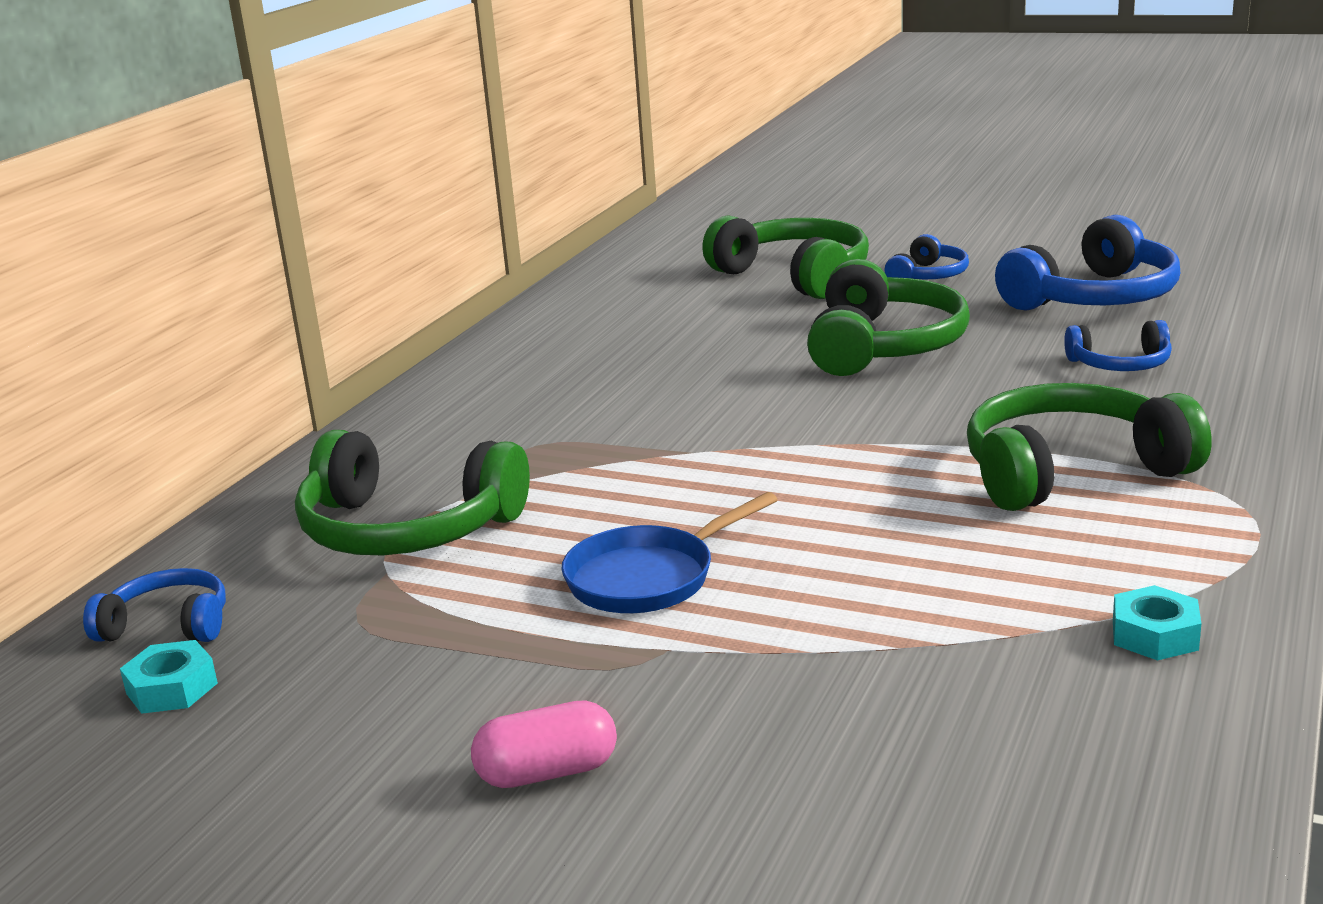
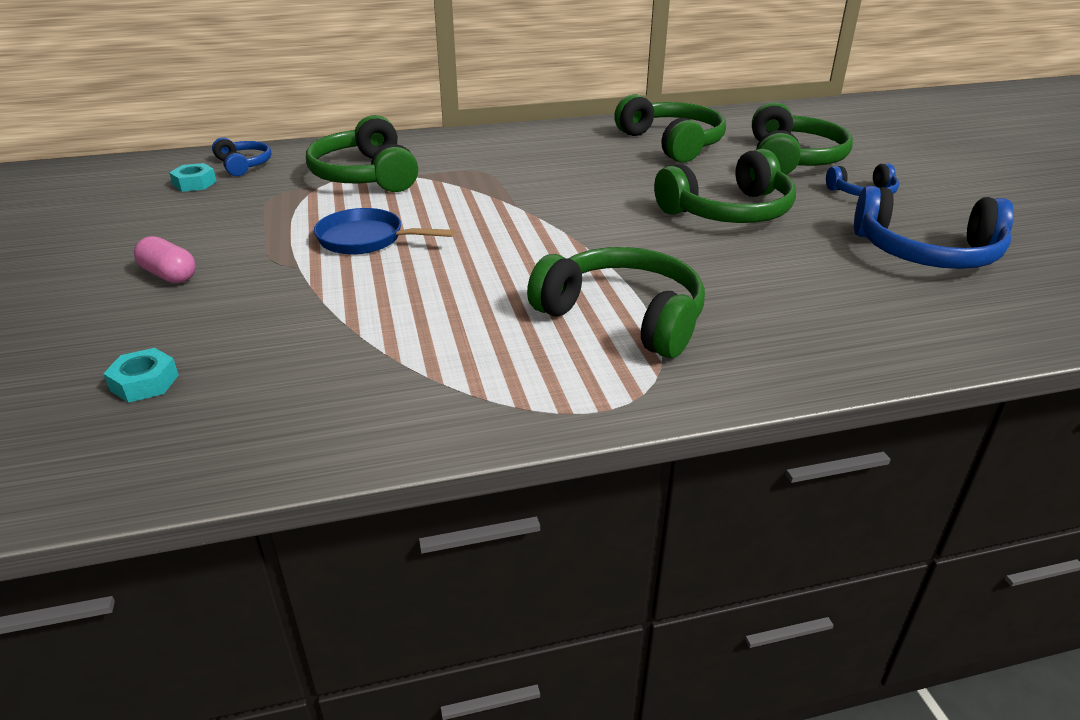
camera: 50 degrees right, 10 degrees up
(646, 315) = (672, 143): none -> green headphones
(1120, 364) = (820, 291): blue headphones -> none
(1155, 635) = (425, 401): turquoise nut -> turquoise nut (145, 383)

